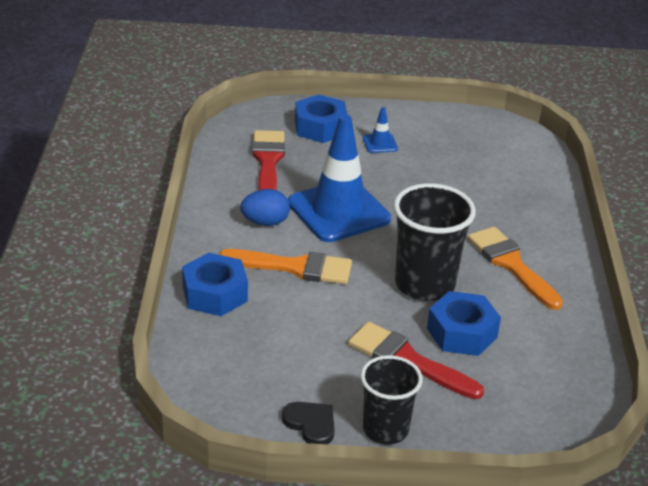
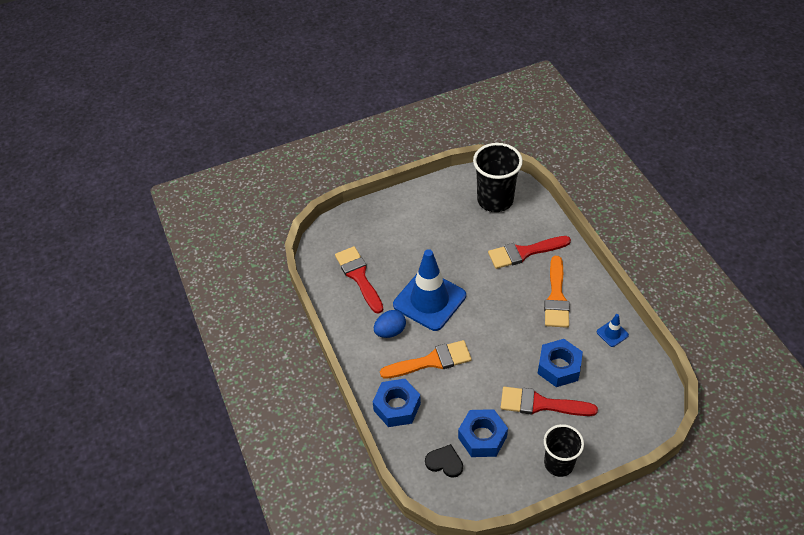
camera: 20 degrees left, 15 degrees up
(311, 424) = (515, 481): black heart -> black heart (444, 462)
(320, 127) = (373, 230): blue nut -> blue nut (482, 437)
(380, 143) = (419, 228): blue traffic cone -> blue traffic cone (612, 333)
(424, 284) = (516, 338): black cup -> black cup (495, 200)
(499, 208) = (524, 252): none -> red brush
(511, 264) = (556, 297): orange brush -> orange brush turned 120 degrees counterclockwise

